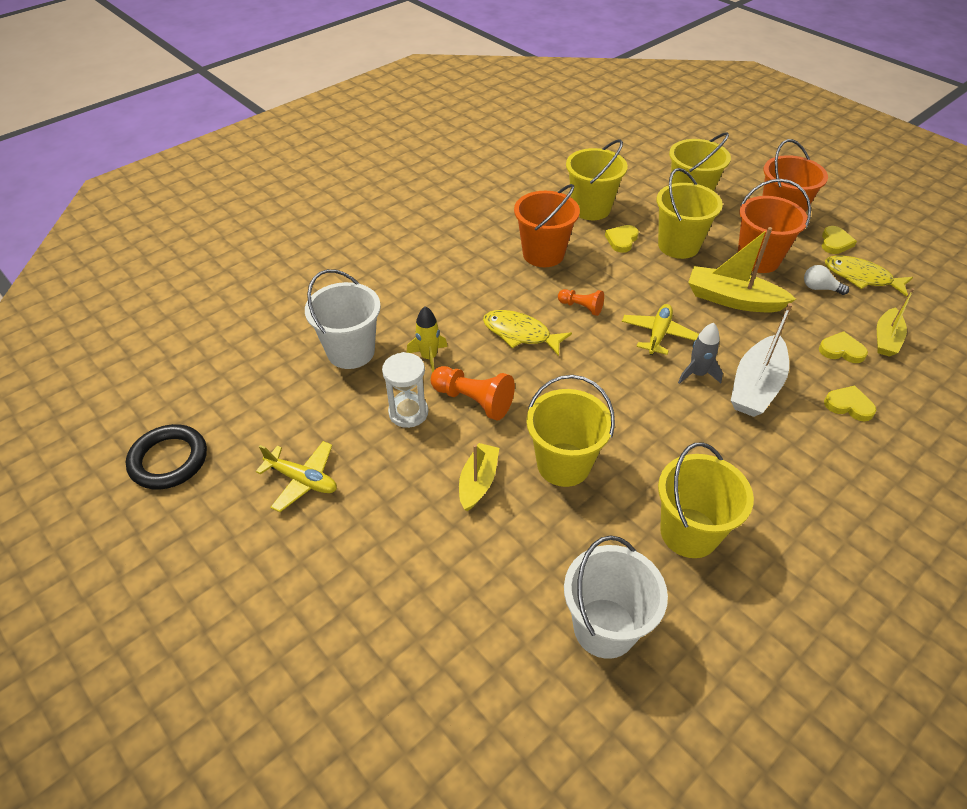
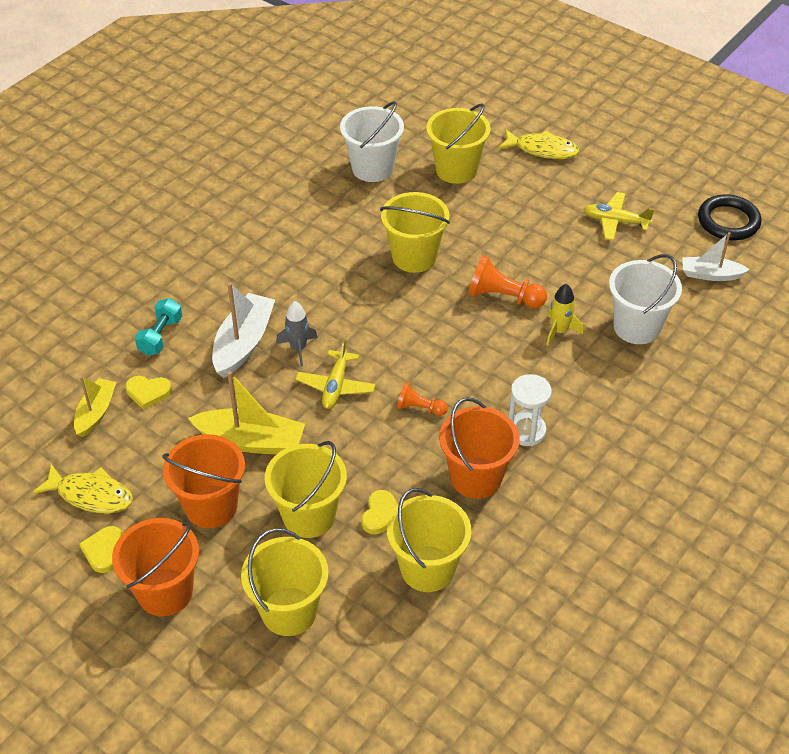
camera: 170 degrees right, 0 degrees up
(239, 396) = (710, 275): none -> white boat
(408, 412) = (556, 280): white hourglass -> white hourglass (526, 431)
(478, 482) = (479, 237): yellow boat -> none
(520, 334) = (477, 368): yellow fish -> yellow fish (542, 150)
(689, 532) = (314, 224): yellow bucket -> yellow bucket (456, 170)
(820, 288) = (146, 471): white light bulb -> none
(848, 405) = (160, 336): yellow heart -> turquoise dumbbell

